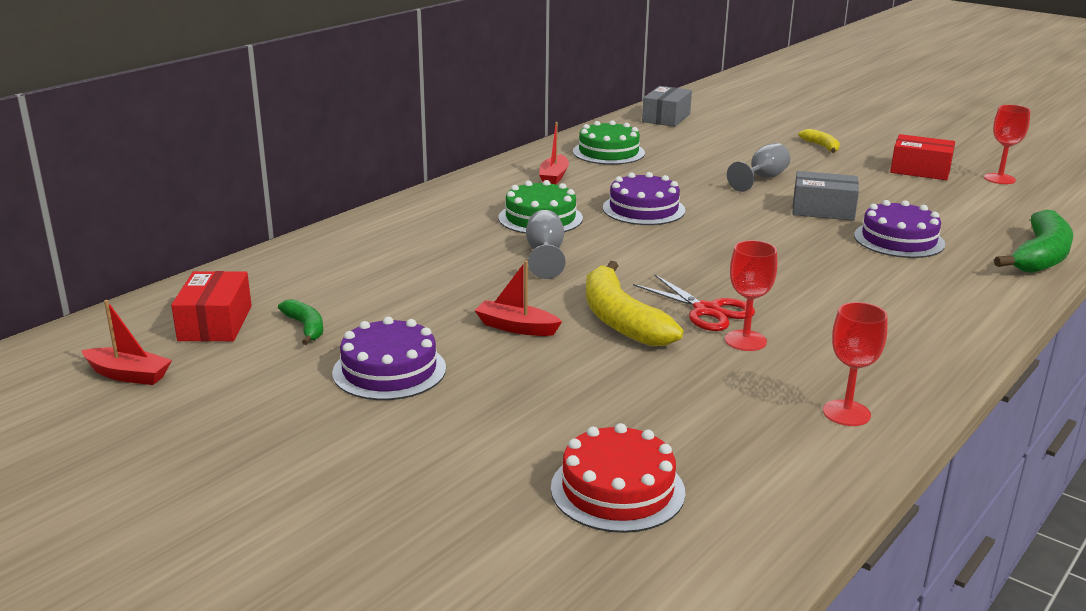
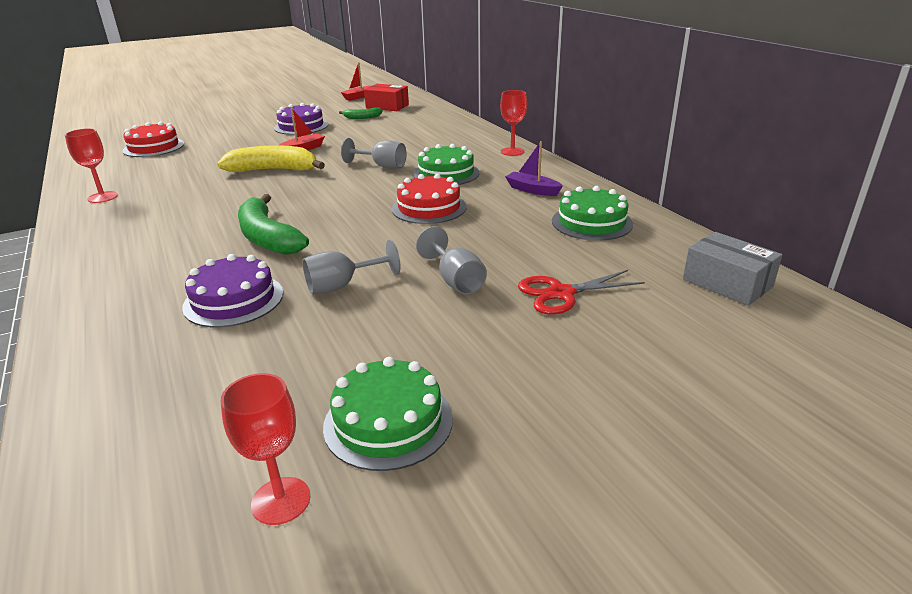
camera: 115 degrees right, 5 degrees up
(554, 177) = (532, 190): red boat -> purple boat
(643, 209) = (429, 208): purple cake -> red cake
(707, 311) = (248, 192): red scissors -> red scissors (561, 293)
(745, 340) = (201, 193): red goblet -> red goblet (512, 151)
(822, 146) = (549, 369): yellow banana -> none
(823, 210) = (342, 286): grey box -> grey goblet
(920, 170) = (388, 421): red box -> green cake
(1041, 256) = (83, 371): green banana -> green banana (267, 237)

